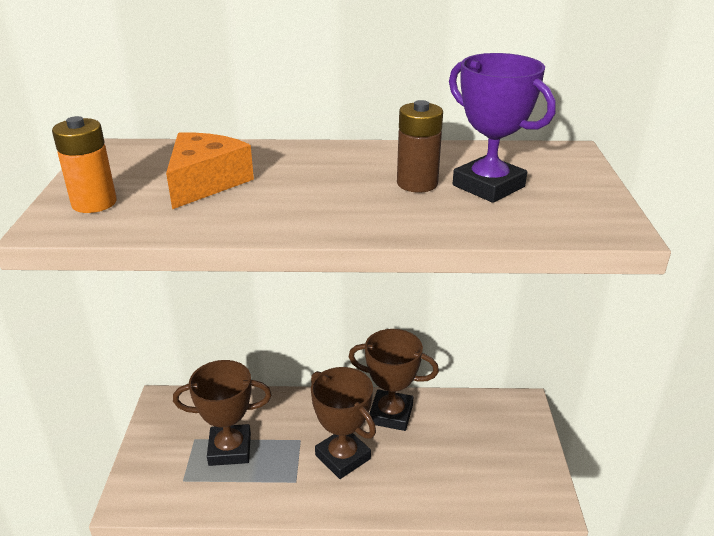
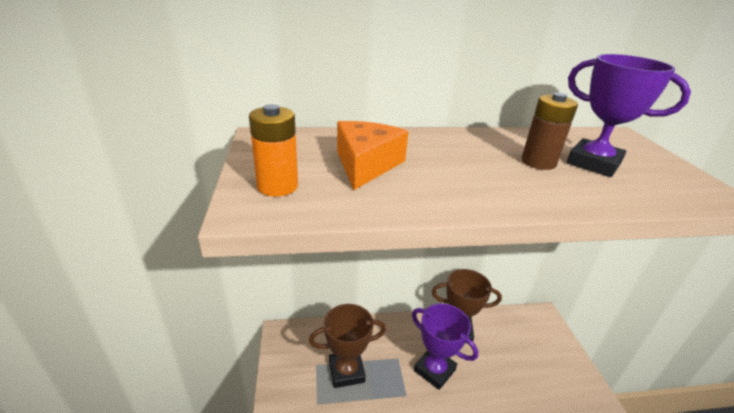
camera: 10 degrees left, 0 degrees up
(343, 457) = (434, 370): brown trophy -> purple trophy

